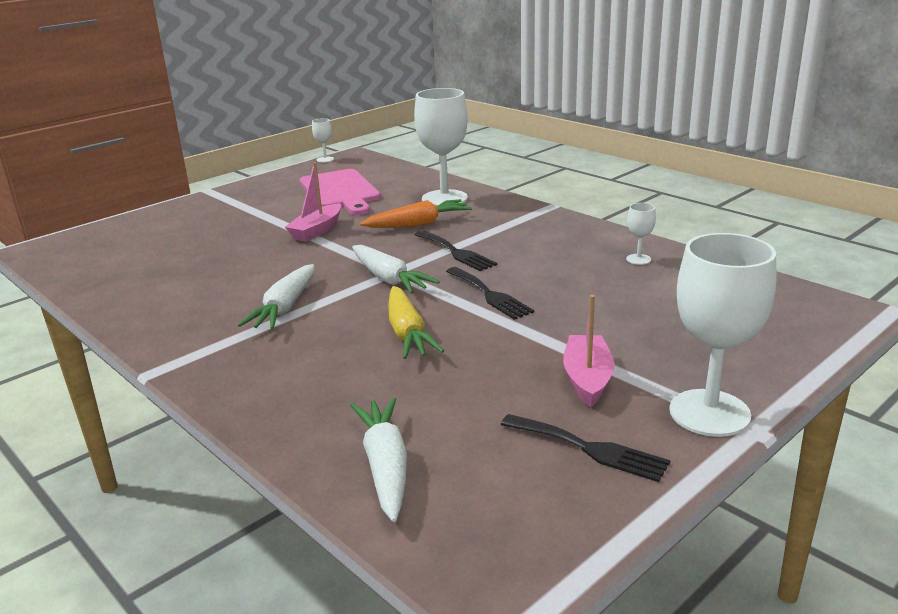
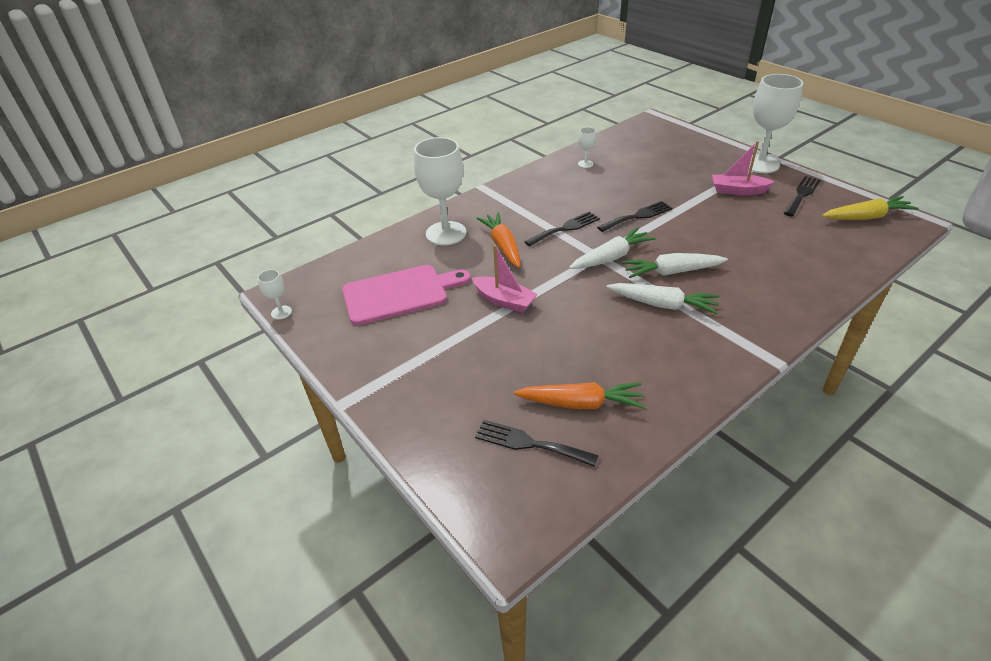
camera: 85 degrees left, 15 degrees up
(120, 251) = (529, 443): none -> black fork
(152, 268) = (581, 403): none -> orange carrot
(385, 466) = (842, 251): white carrot -> white carrot (671, 272)
(407, 333) = (696, 247): yellow carrot -> yellow carrot (866, 217)

